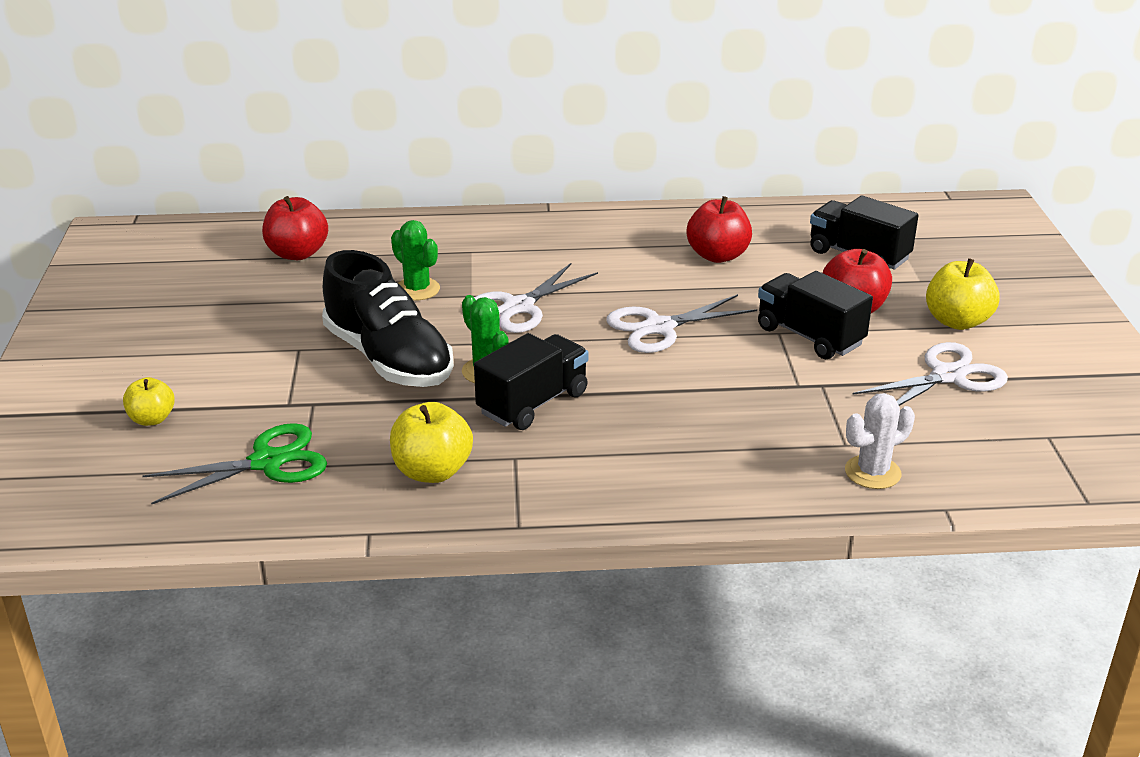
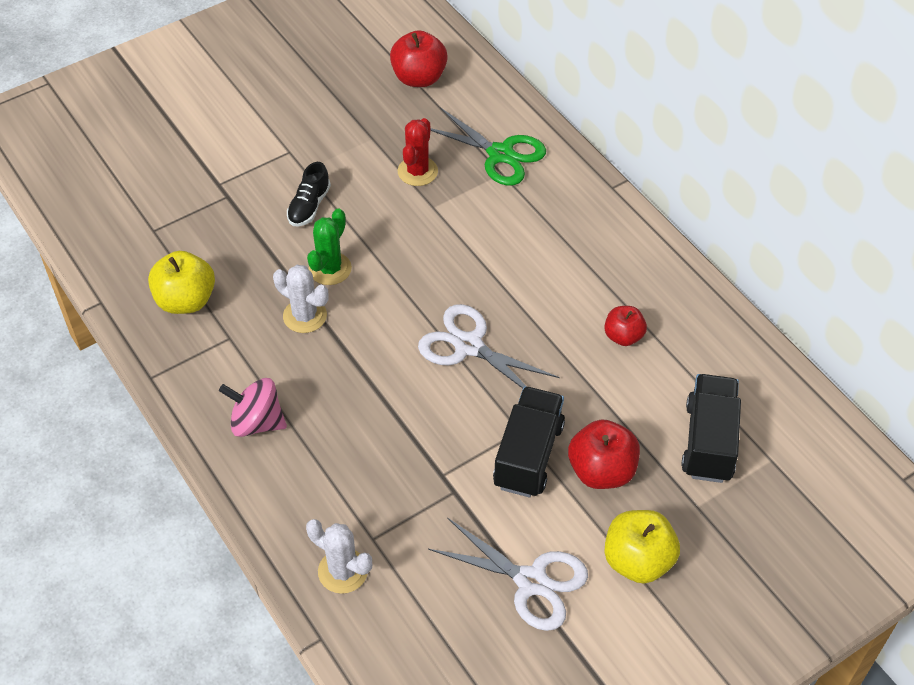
camera: 60 degrees right, 20 degrees up
(152, 419) = (159, 128): yellow apple -> none
(267, 462) = (146, 211): green scissors -> green scissors (500, 154)
(389, 359) = (309, 206): black shoe -> black shoe, size x0.45
(417, 289) = (417, 171): green cactus -> red cactus
(518, 307) = (436, 243): white scissors -> none
(533, 403) = (305, 316): black truck -> white cactus
(645, 472) = (257, 422): none -> pink spinning top
(717, 256) = (623, 336): red apple -> red apple, size x0.63

